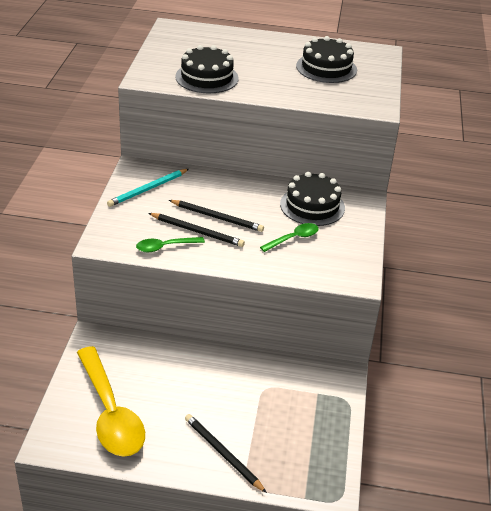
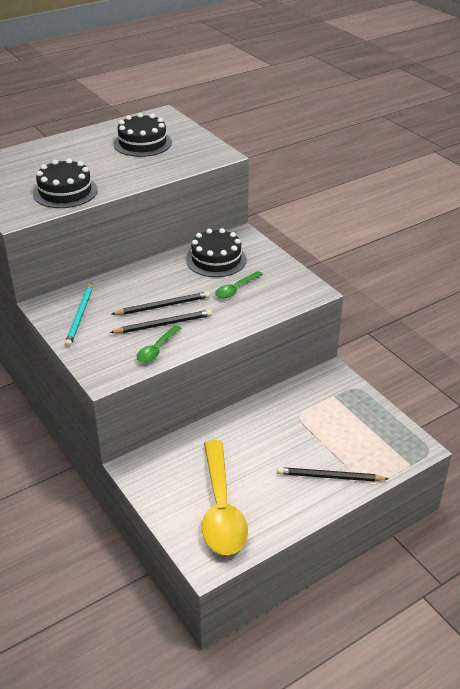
camera: 40 degrees left, 0 degrees up
(110, 413) = (221, 508): yellow spoon -> yellow spoon turned 60 degrees clockwise
(293, 238) = (236, 289): green spoon -> green spoon turned 150 degrees counterclockwise

